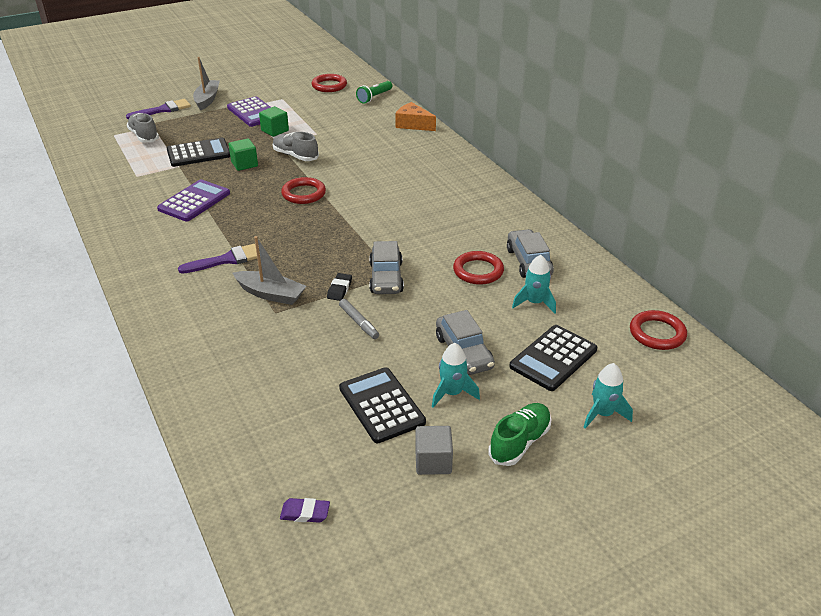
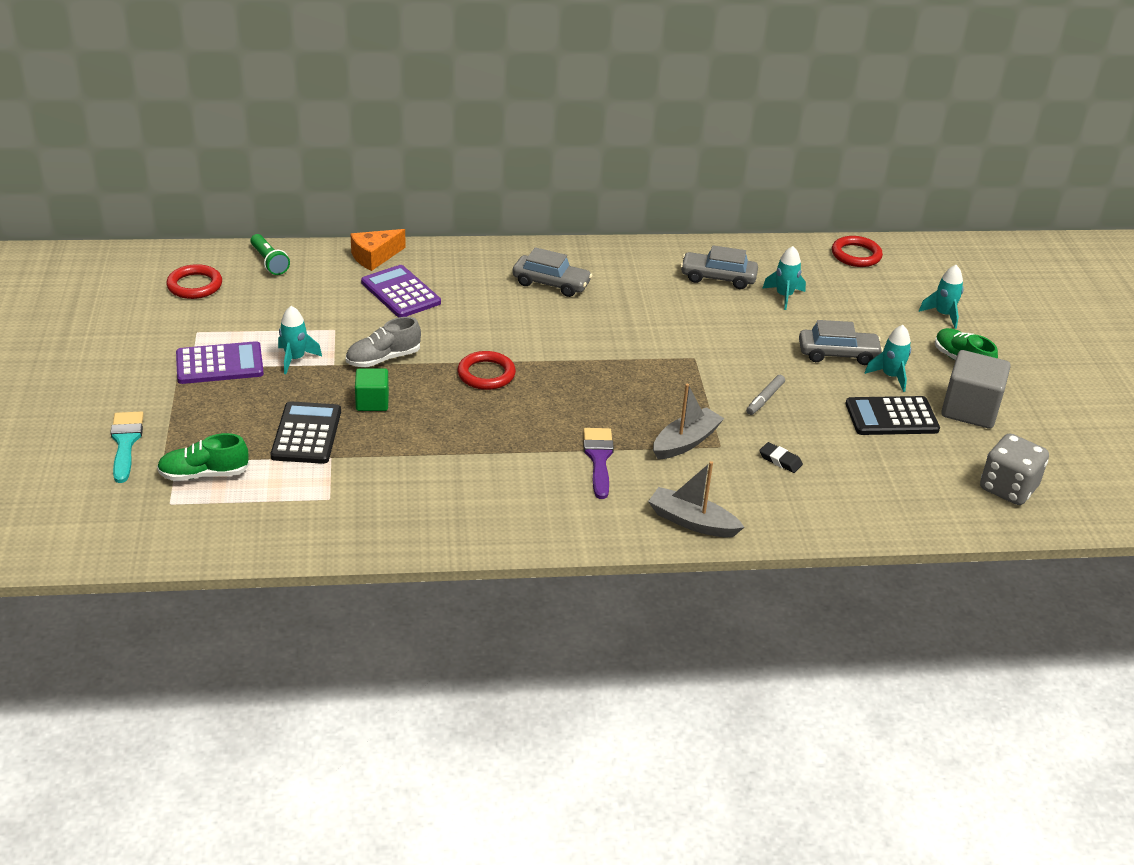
camera: 70 degrees left, 0 degrees up
(144, 136) = (204, 474): grey shoe -> green shoe
(163, 110) = (125, 442): purple brush -> turquoise brush
(194, 201) = (442, 460): purple calculator -> purple calculator (400, 293)
(207, 99) = (130, 395): grey boat -> grey boat (692, 522)
(275, 131) = (295, 359): green cube -> turquoise rocket
(305, 513) = (1008, 488): purple eraser -> grey dice
(339, 289) = (701, 396): black eraser -> black eraser (780, 460)
(359, 322) = (765, 399): grey marker -> grey marker turned 135 degrees clockwise
(386, 277) = (697, 363): grey car -> grey car (551, 284)
(433, 461) = (970, 409): grey cube -> grey cube, size x1.69
(478, 271) = (716, 309): red ring -> none
(553, 358) = (866, 313): black calculator -> none

